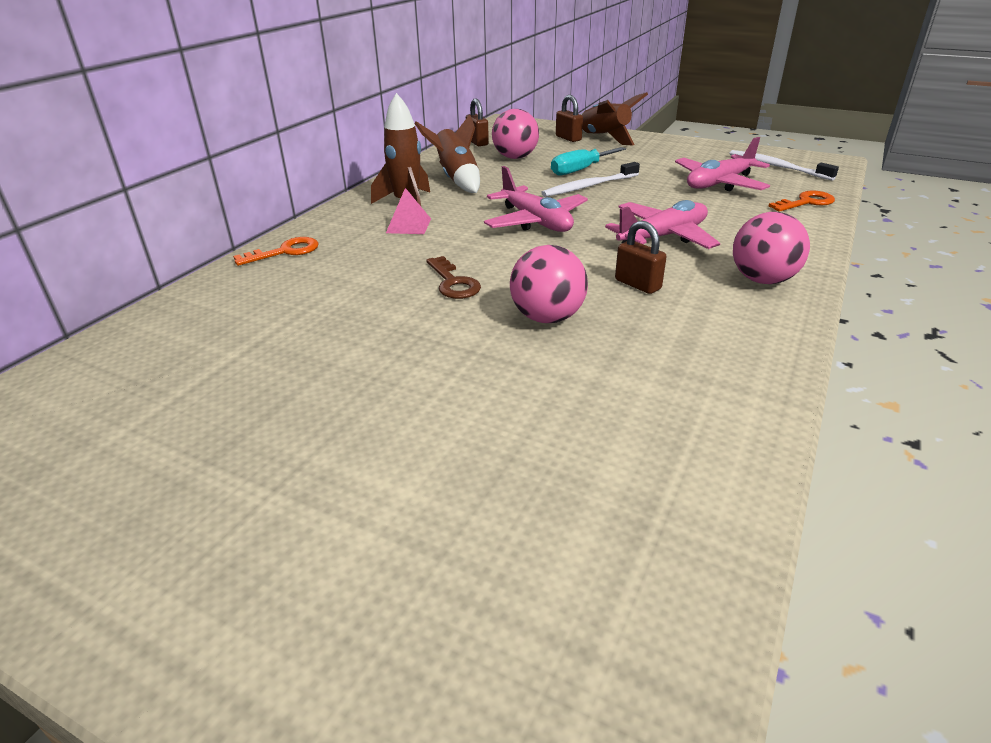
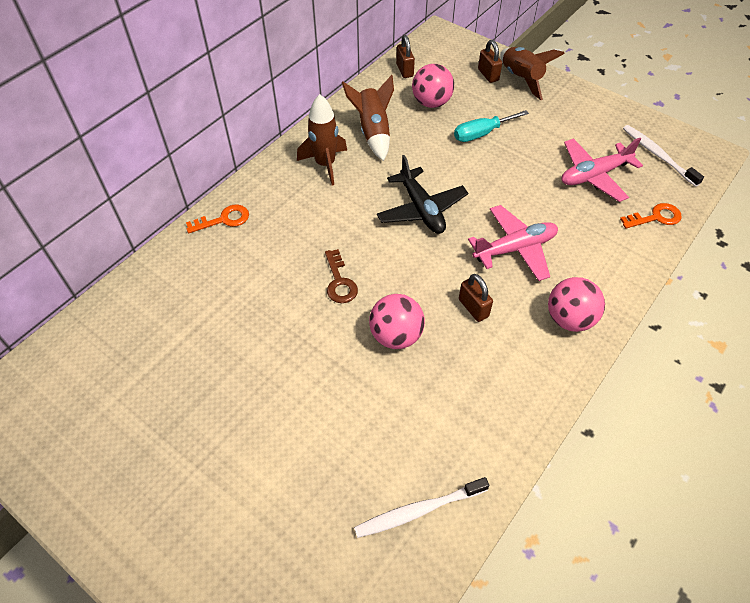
camera: 10 degrees right, 20 degrees up
(409, 225) = (321, 198): pink pyramid -> none
(535, 221) = (421, 209): pink plane -> black plane
(588, 186) = (480, 162): white toothbrush -> white toothbrush (418, 511)

